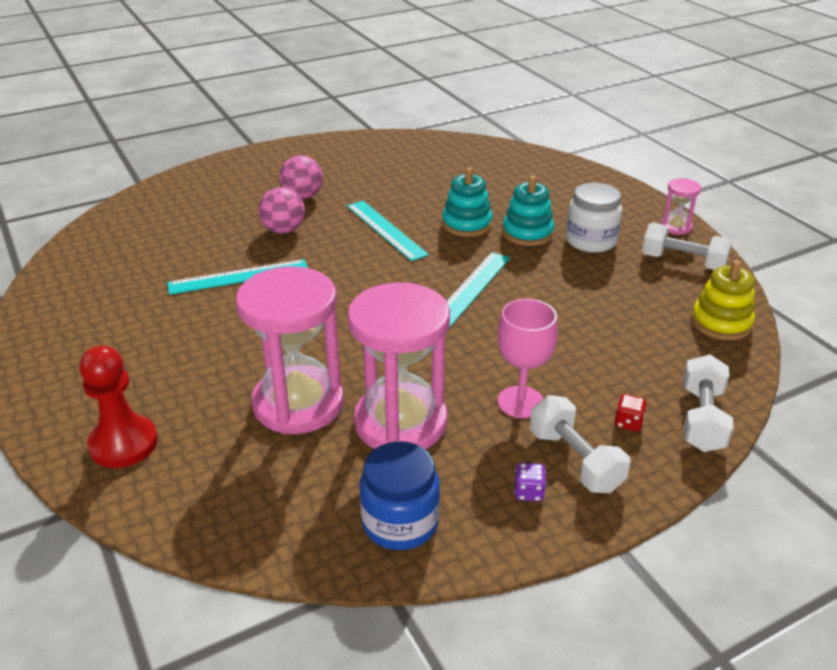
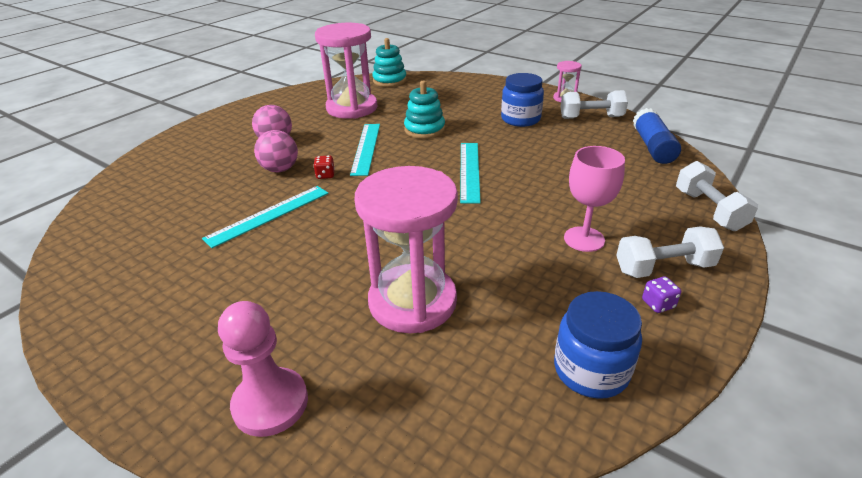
camera: 25 degrees left, 0 degrees up
(124, 444) = (270, 403): red pawn -> pink pawn
(385, 230) = (366, 148): turquoise ruler -> turquoise ruler turned 60 degrees clockwise
(400, 422) = (511, 286): pink hourglass -> pink hourglass (352, 108)
(527, 233) = (473, 125): turquoise stacking toy -> turquoise stacking toy (389, 80)
(575, 460) = (663, 268): white dumbbell -> white dumbbell turned 45 degrees counterclockwise
(591, 241) = (520, 119): white jar -> blue jar
(628, 423) = (668, 228): red dice -> red dice (325, 175)
(721, 323) = (652, 147): yellow stacking toy -> blue glue stick

